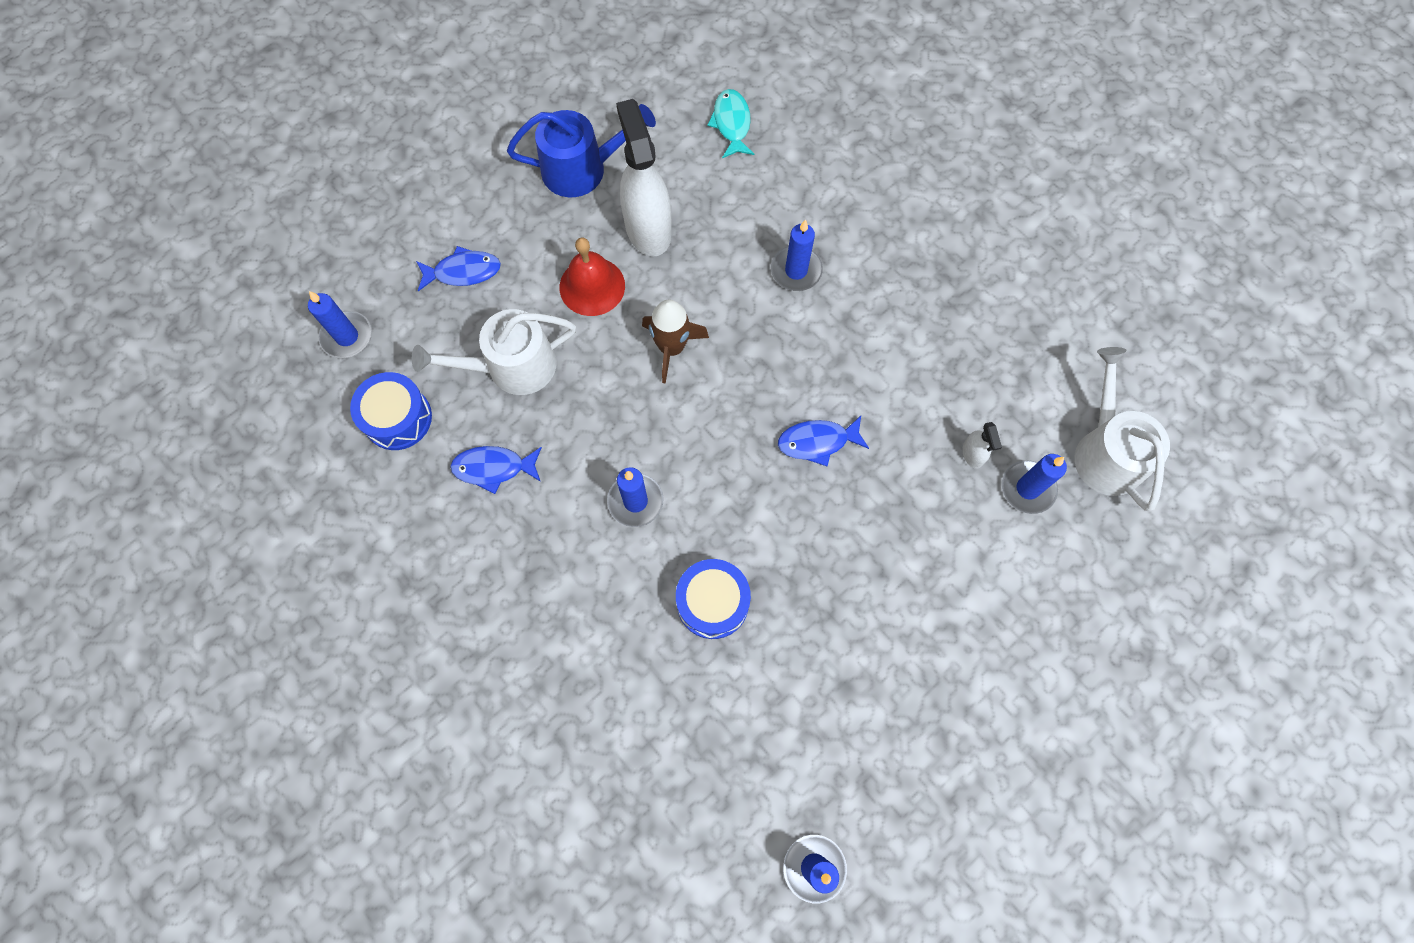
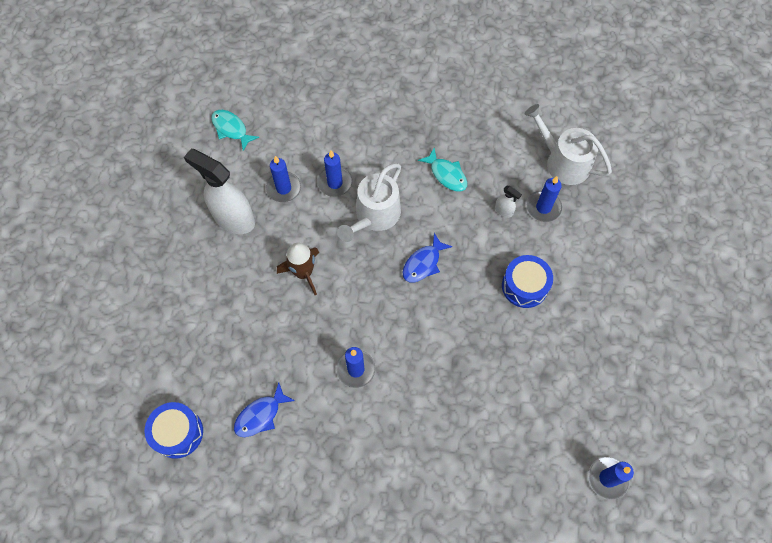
camera: 40 degrees left, 5 degrees down
(347, 336) = (104, 411): blue candle -> blue candle (283, 188)
(463, 272) = (144, 320): blue fish -> none
(512, 367) = (221, 351): white watering can -> white watering can (374, 216)
(582, 169) = (165, 212): blue watering can -> none
(592, 286) = (229, 273): red bell -> none
(712, 602) = (442, 389): blue drum -> blue drum (524, 286)
(939, 358) = (446, 174): none -> turquoise fish

